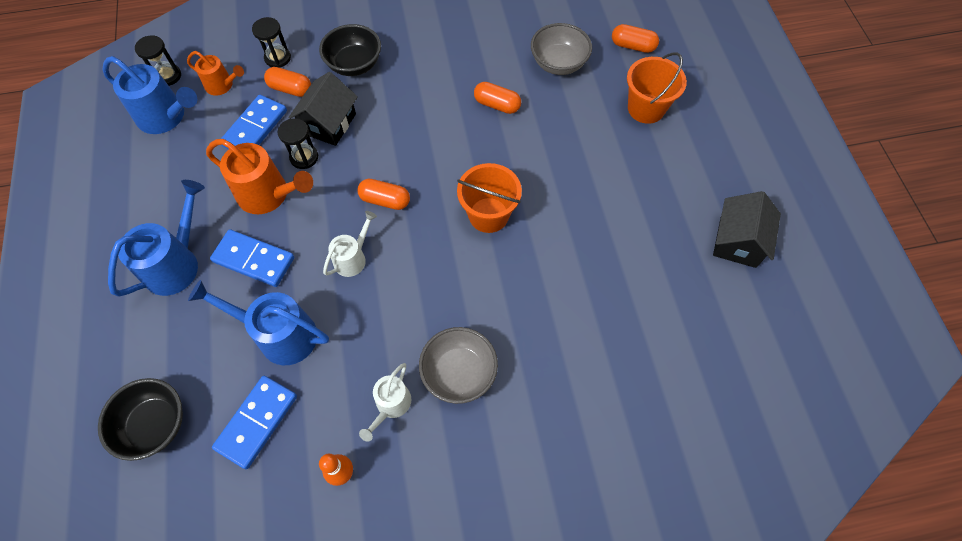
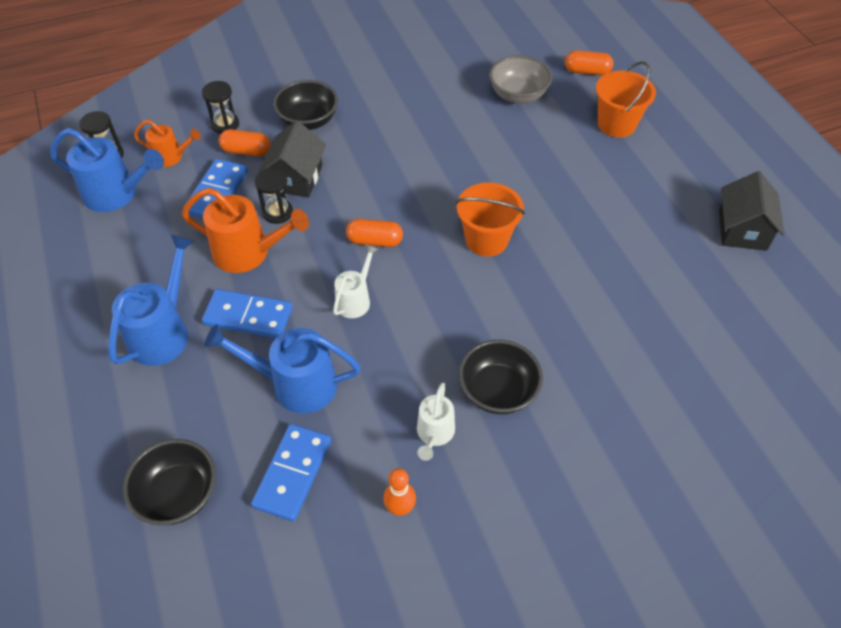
camera: 10 degrees left, 10 degrees down
(459, 373) = (498, 391): grey bowl -> black bowl
(497, 105) = (466, 139): orange capsule -> none

